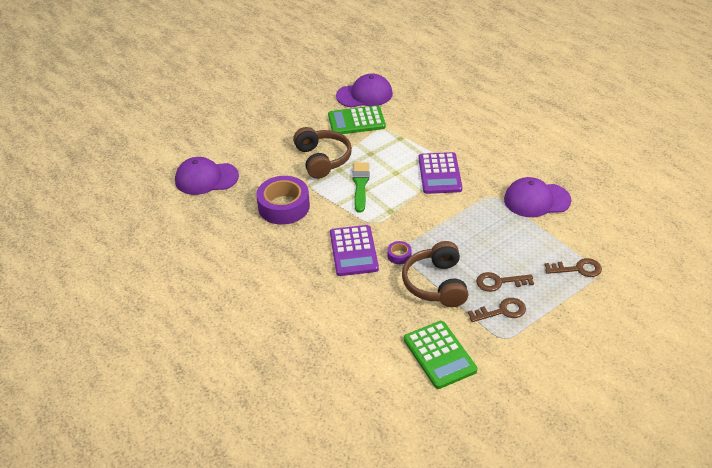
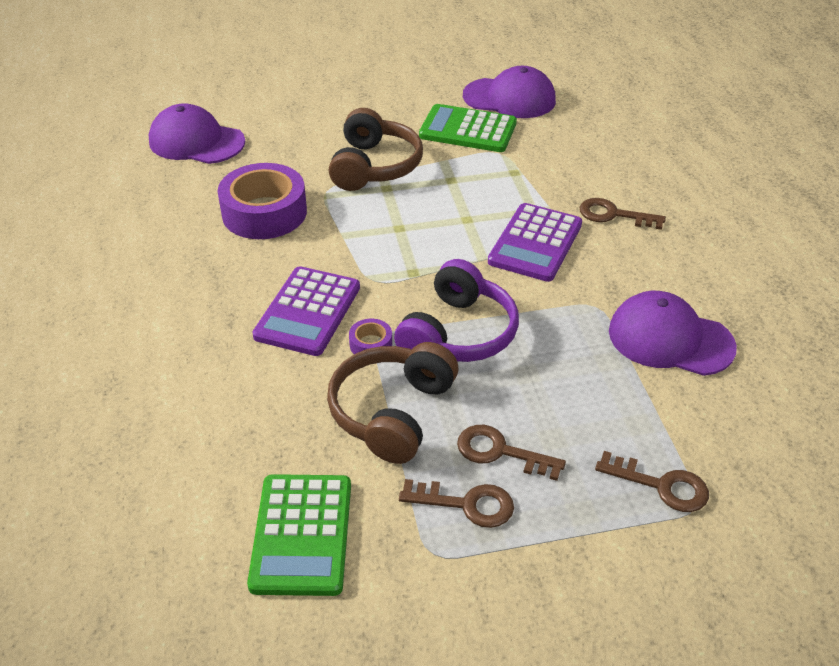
camera: 25 degrees right, 0 degrees up
(360, 185) = (399, 219): green brush -> none
(437, 234) = (458, 333): none -> purple headphones
(467, 145) = (613, 215): none -> brown key

